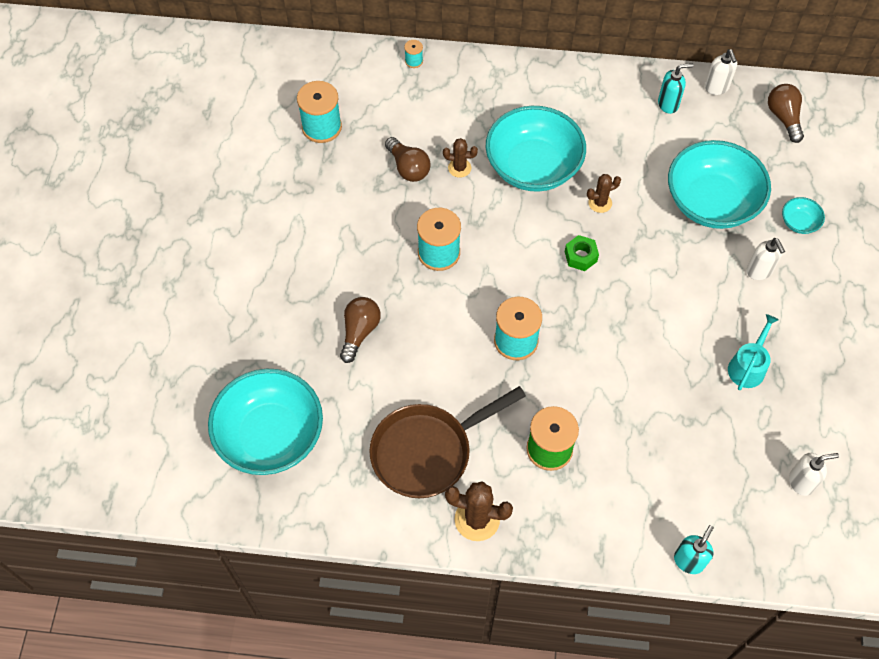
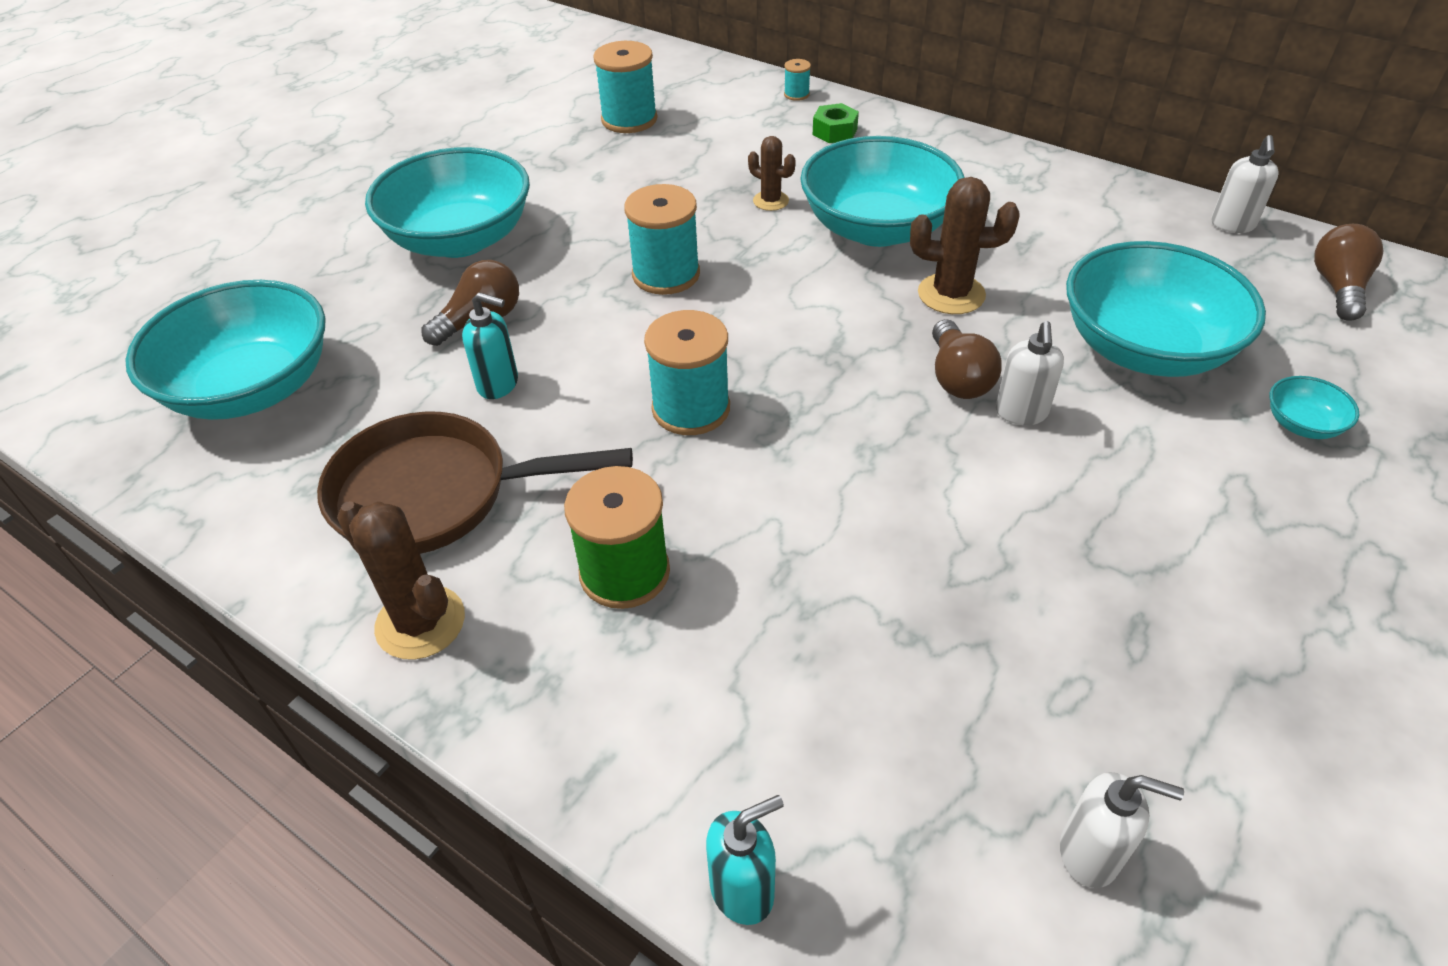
camera: 30 degrees right, 15 degrees down
(296, 276) = (460, 239): none -> turquoise bowl
(408, 167) = (702, 182): brown light bulb -> brown light bulb (958, 378)
(580, 256) = (874, 344): green nut -> green nut (835, 132)
(600, 203) = (951, 294): brown cactus -> brown cactus, size x1.66
(668, 104) = (1138, 221): turquoise soap dispenser -> turquoise soap dispenser (498, 384)
(748, 366) = (1082, 597): turquoise watering can -> none
(759, 271) = (1185, 465): white soap dispenser -> white soap dispenser (1021, 413)

